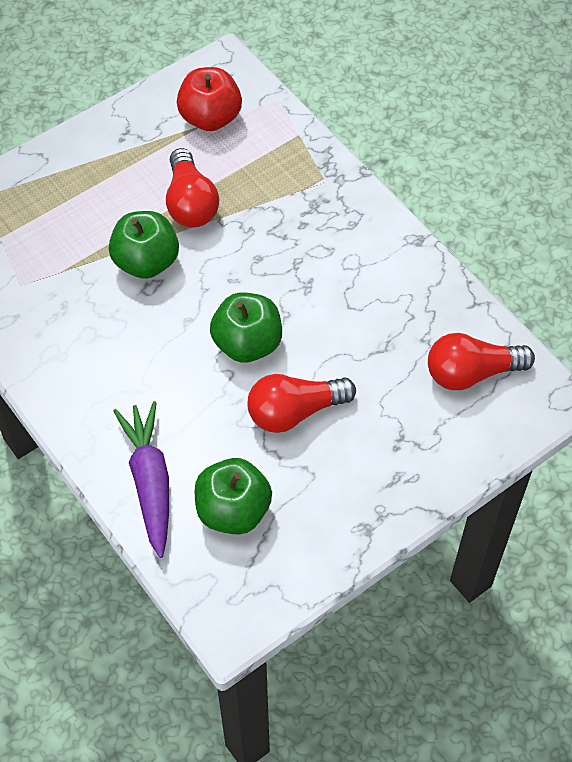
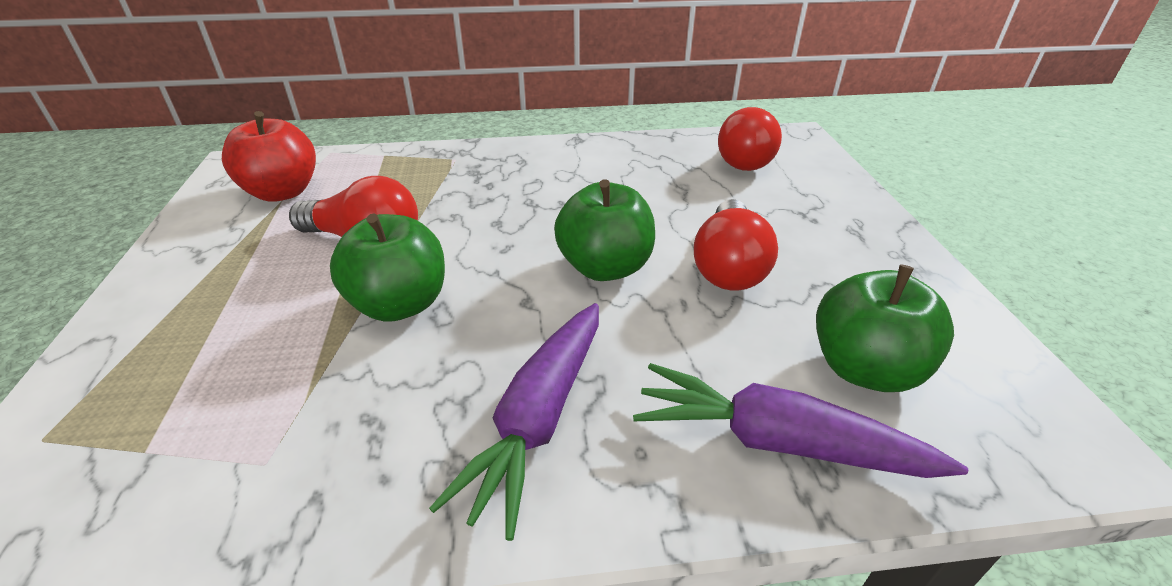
camera: 60 degrees left, 20 degrees down
(104, 374) = (539, 419): none -> purple carrot

